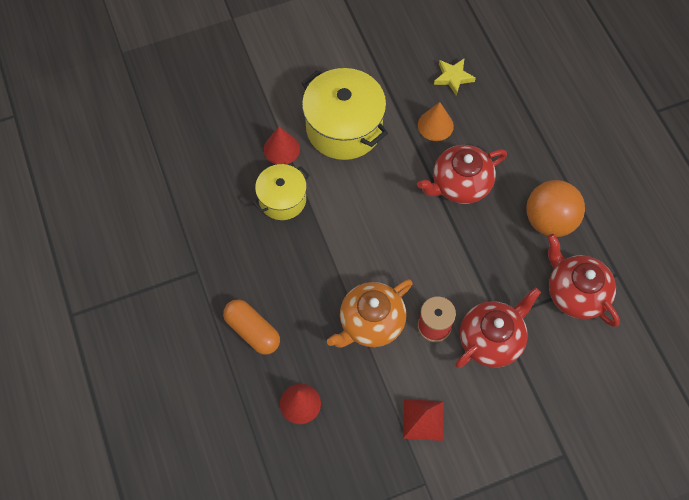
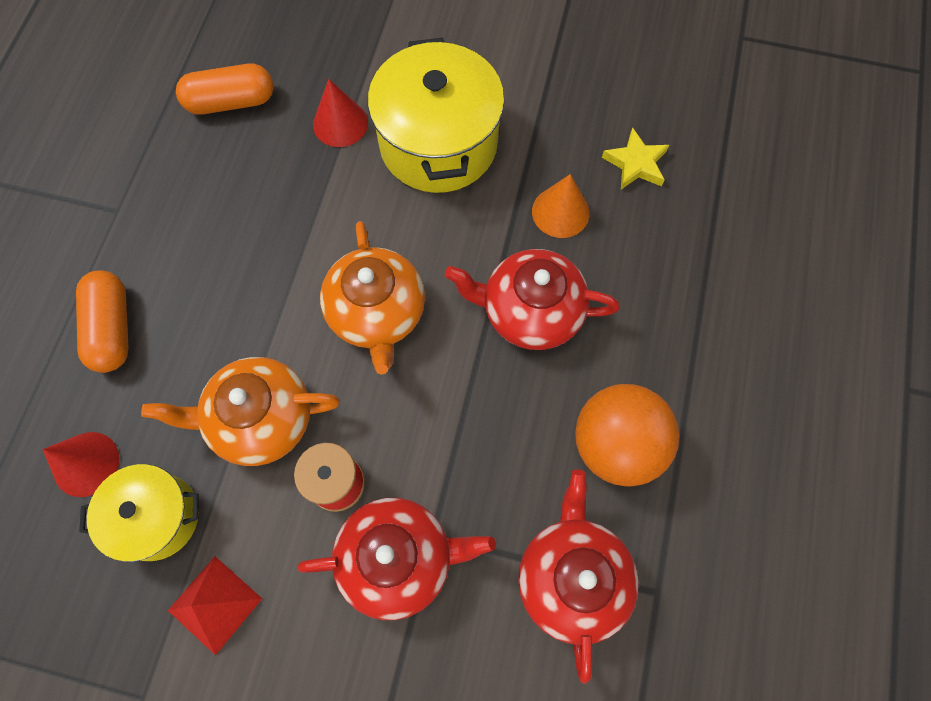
camera: 35 degrees right, 5 degrees up
(209, 174) = (231, 102): none -> orange capsule
(282, 199) = (288, 186): yellow pot -> yellow pot (157, 517)
(385, 234) = (377, 313): none -> orange teapot

